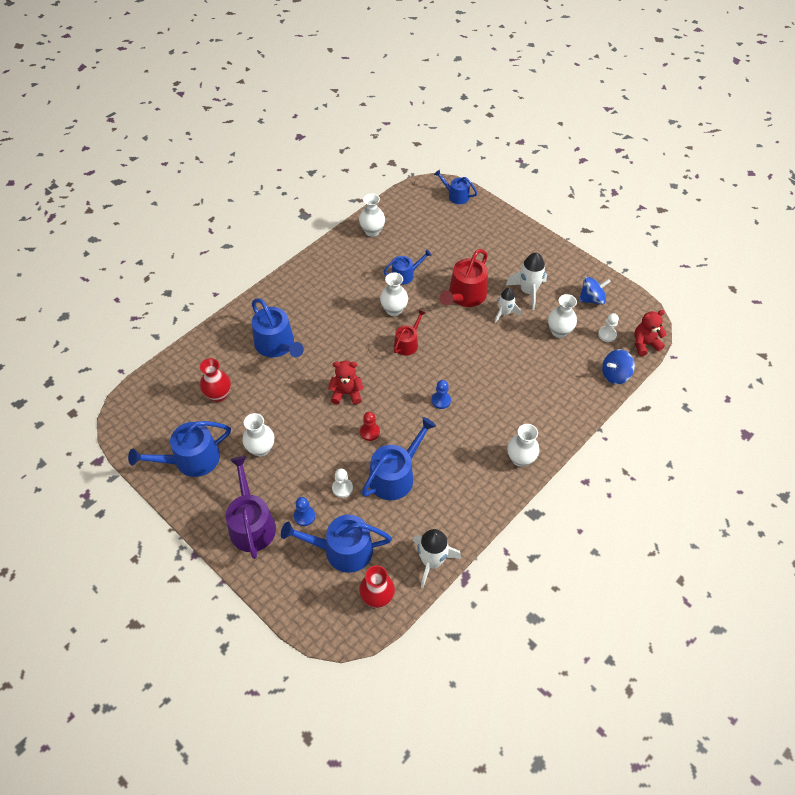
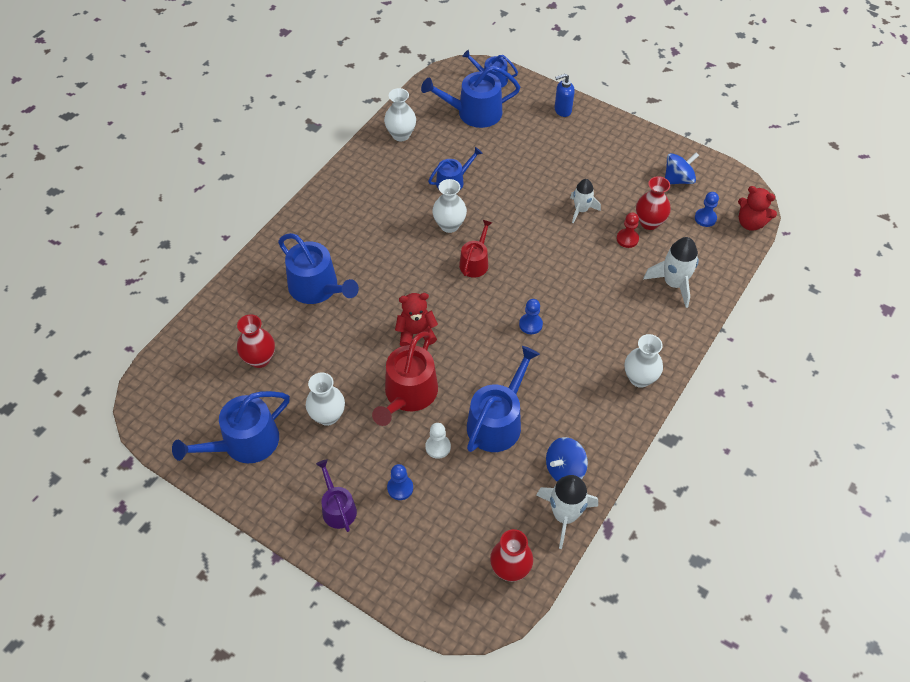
camera: 10 degrees left, 0 degrees up
(251, 524) = (337, 508): purple watering can -> purple watering can, size x0.60
(342, 550) = (455, 520): blue watering can -> blue watering can (474, 113)
(370, 432) = (455, 375): red pawn -> red pawn (627, 239)
(465, 296) = (530, 196): red watering can -> red watering can (408, 394)
(508, 229) = (562, 110): none -> blue soap dispenser
(528, 291) = (602, 181): white rocket -> white rocket (673, 283)
(559, 331) = (649, 222): white vase -> red vase
(607, 334) = (705, 218): white pawn -> blue pawn
(615, 375) = (725, 263): blue spinning top -> blue spinning top (564, 469)
(644, 344) = (750, 223): red teddy bear -> red teddy bear turned 120 degrees counterclockwise

